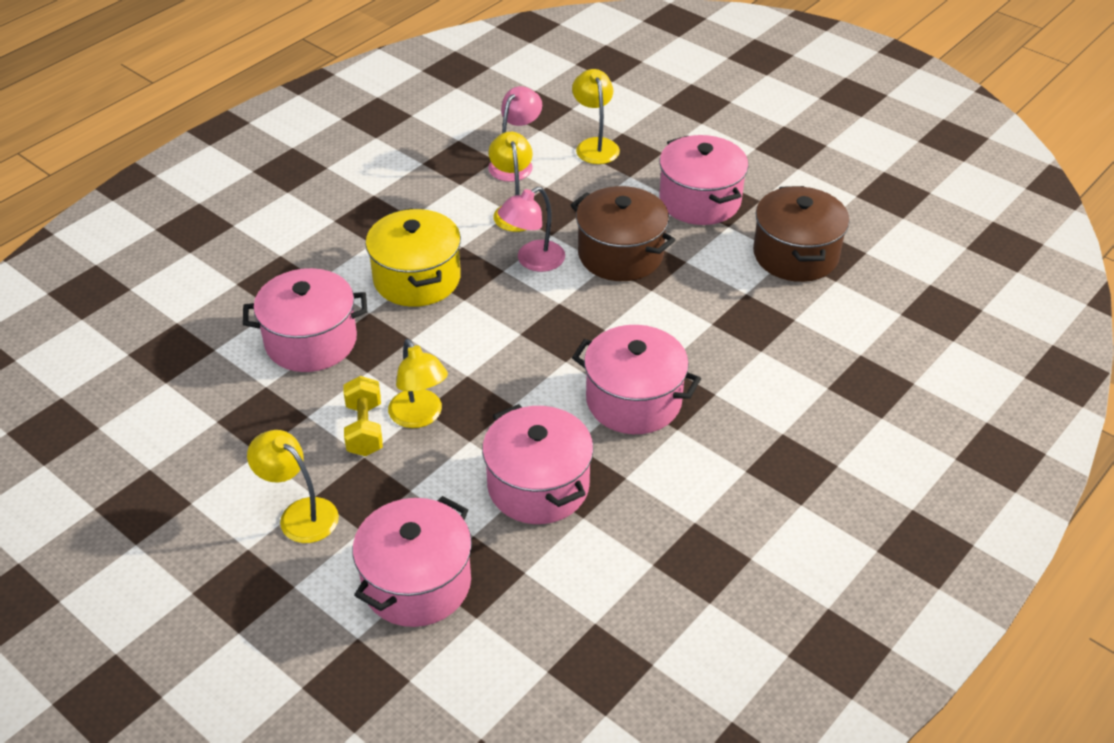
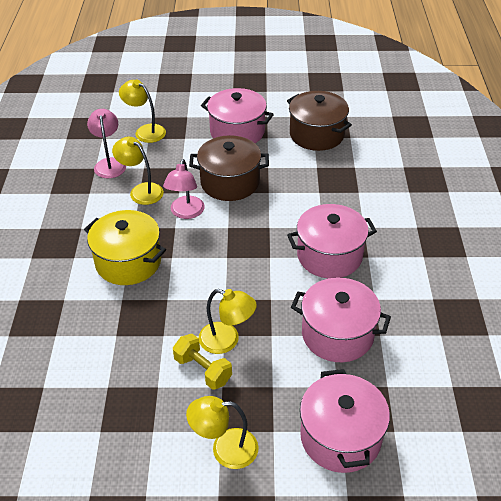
camera: 40 degrees left, 0 degrees up
(311, 341) = (105, 340): pink pot -> none

